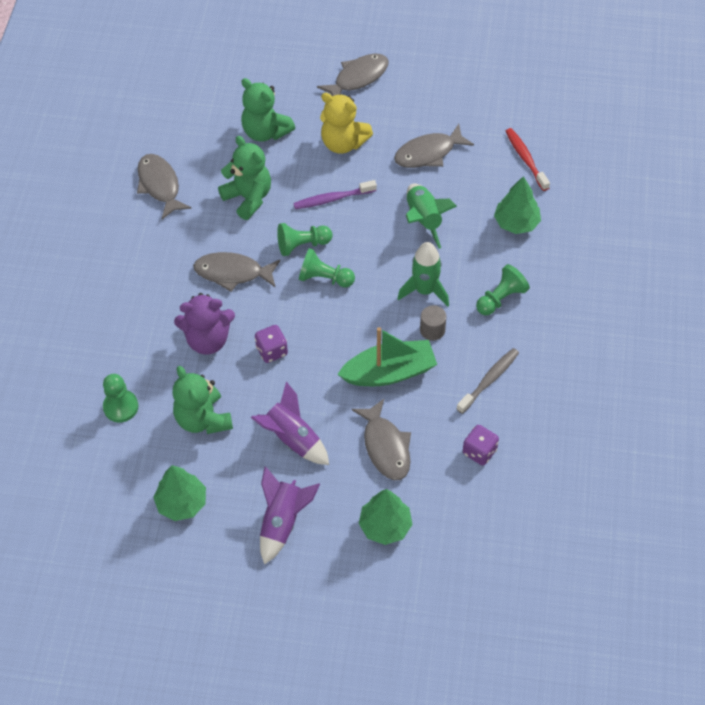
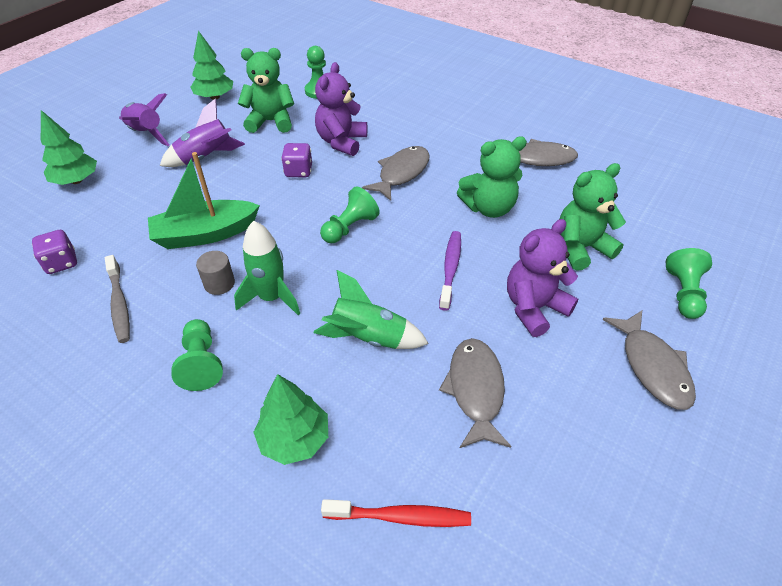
camera: 115 degrees right, 10 degrees down
(302, 245) = (402, 226): green pawn -> green pawn (683, 293)
(343, 143) = (534, 308): yellow teddy bear -> purple teddy bear
(385, 447) = (139, 205): grey fish -> none
(389, 372) = (205, 234): green boat -> green boat turned 60 degrees clockwise

